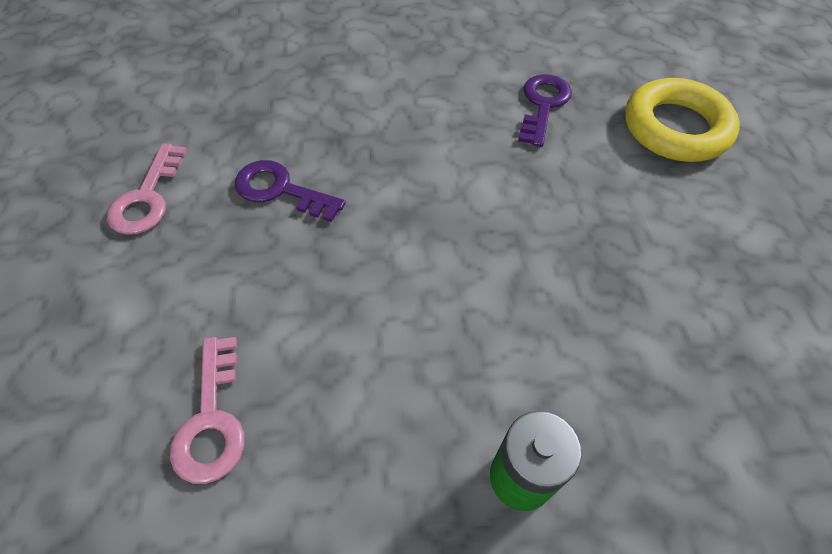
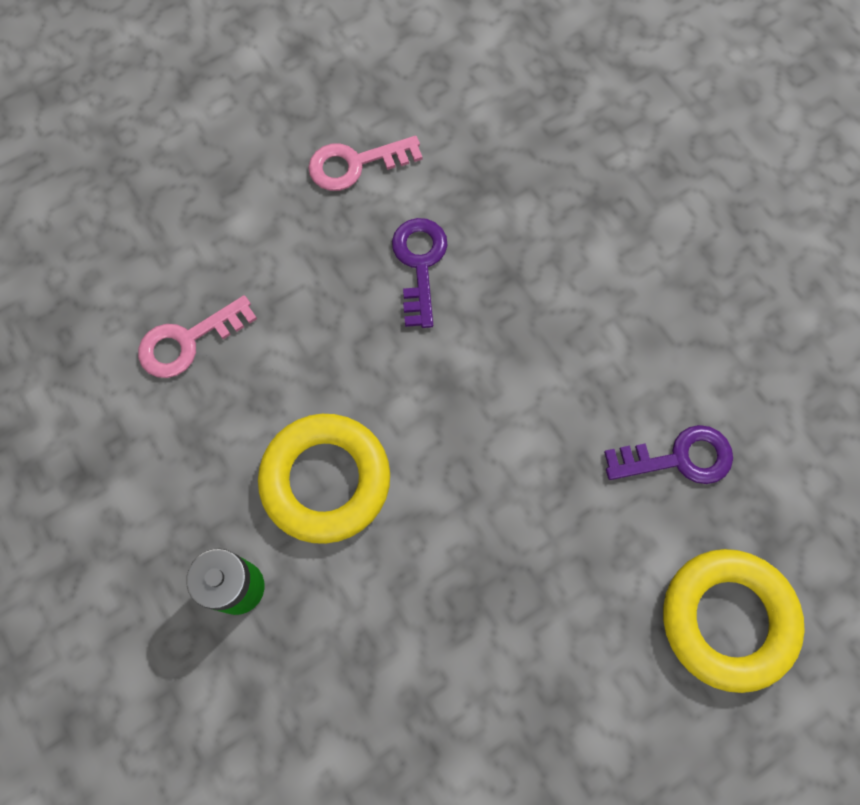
camera: 65 degrees right, 15 degrees up
(443, 345) = (325, 480): none -> yellow ring

